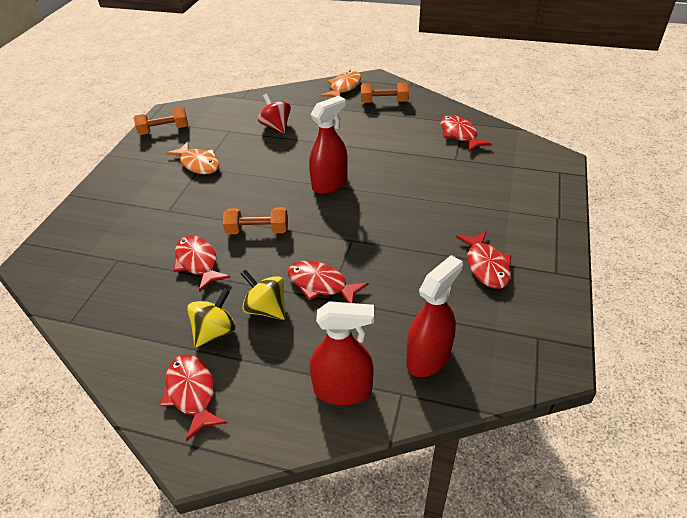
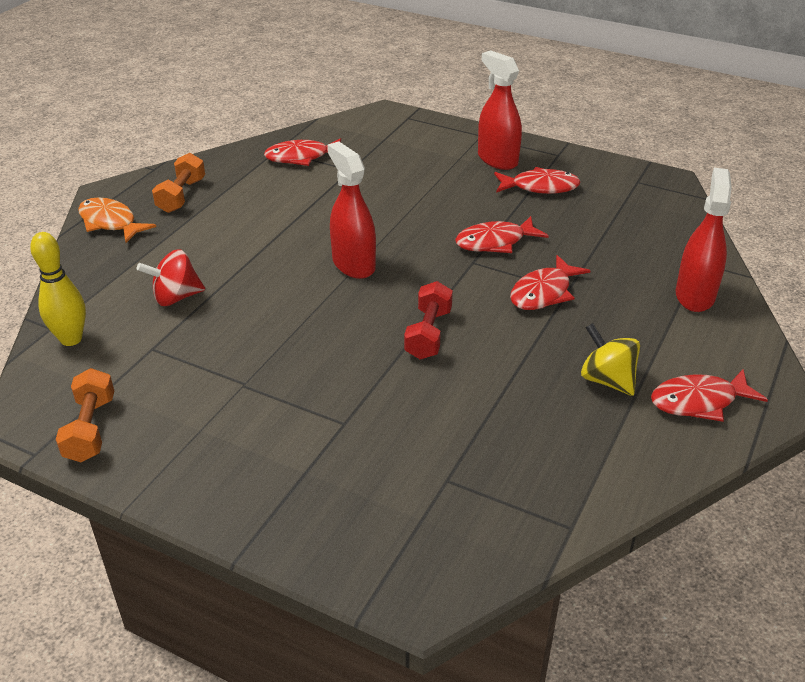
camera: 80 degrees left, 5 degrees down
(198, 164) = (231, 386): orange fish -> none
(198, 262) = (478, 392): red fish -> red fish (495, 242)
(233, 106) = (71, 339): none -> yellow bowling pin
(257, 230) = (428, 334): orange dumbbell -> red dumbbell
(266, 309) = (576, 337): yellow spinning top -> none
(428, 358) = (657, 240): red spray bottle -> red spray bottle (497, 159)

